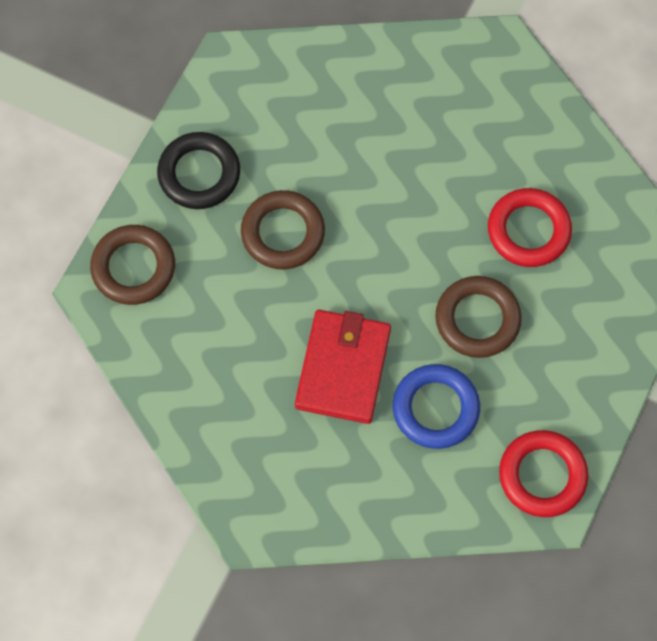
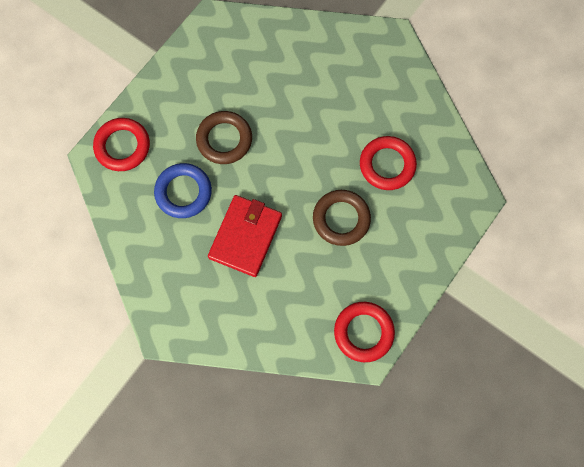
camera: 10 degrees right, 5 degrees up
(133, 267) = (122, 146): brown ring -> red ring
(199, 174) = (178, 91): black ring -> none
(435, 408) = (301, 274): blue ring -> blue ring (183, 192)

